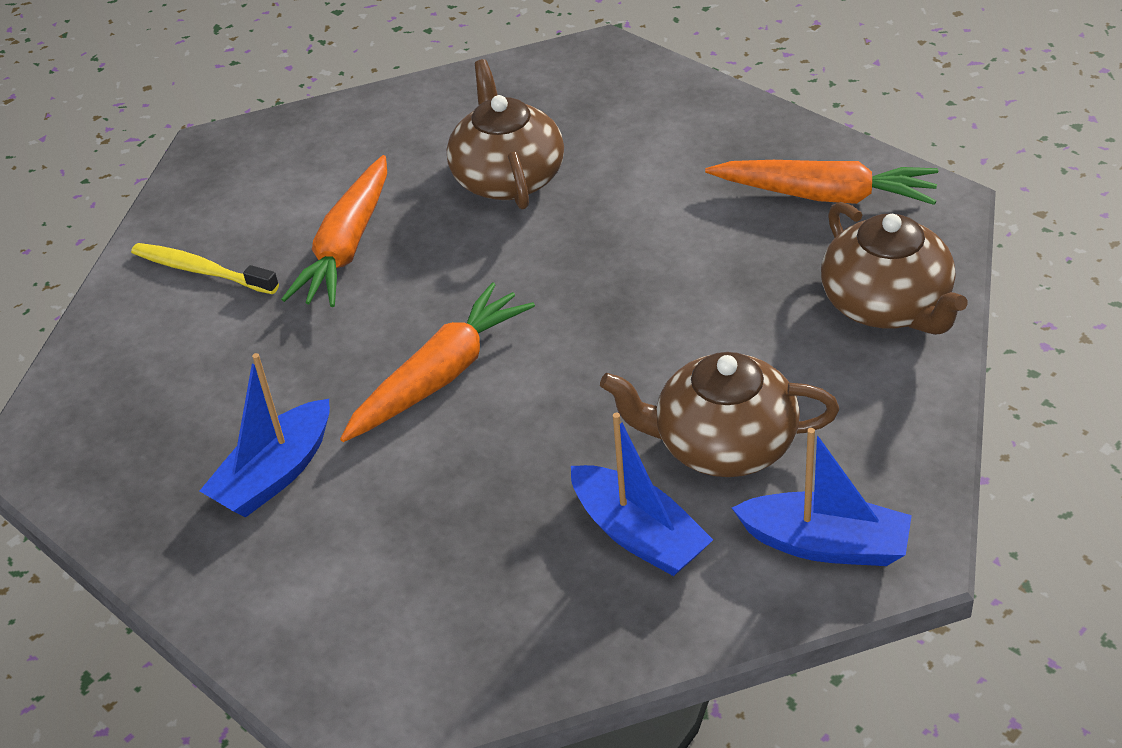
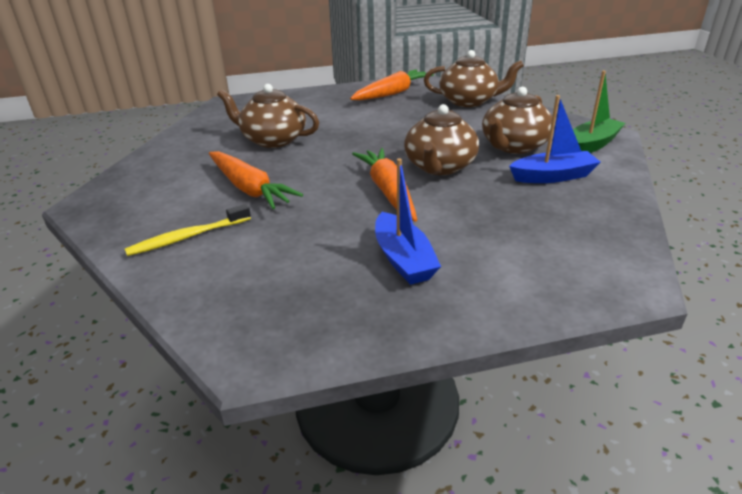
camera: 60 degrees left, 10 degrees down
(565, 391) = (439, 167): none -> brown teapot
(825, 544) = (592, 144): blue boat -> green boat

